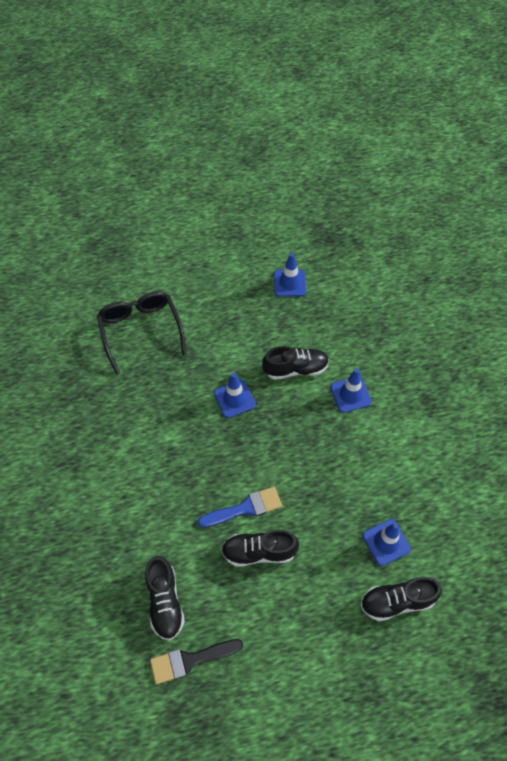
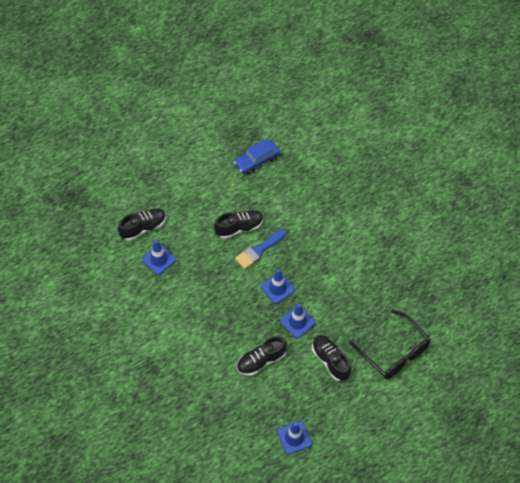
camera: 160 degrees right, 0 degrees up
(165, 602) = (285, 183): black shoe -> black shoe (330, 361)
(190, 660) = (256, 160): black brush -> blue car
(350, 394) = (212, 354): blue traffic cone -> blue traffic cone (277, 288)

